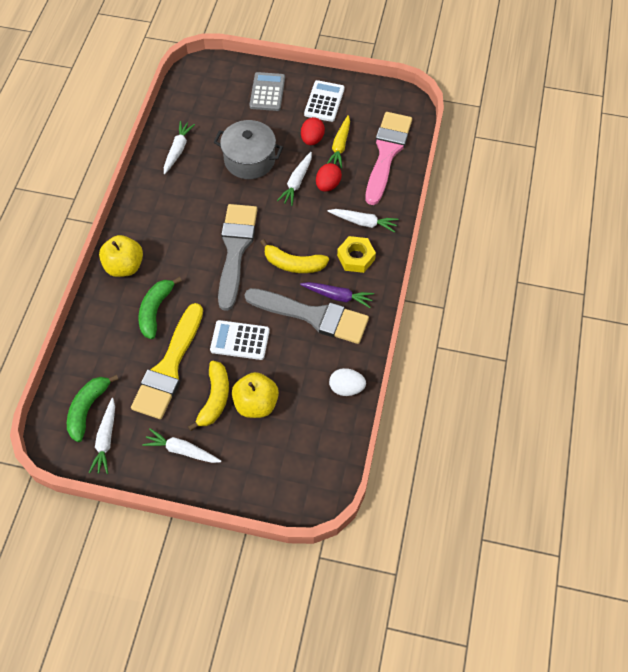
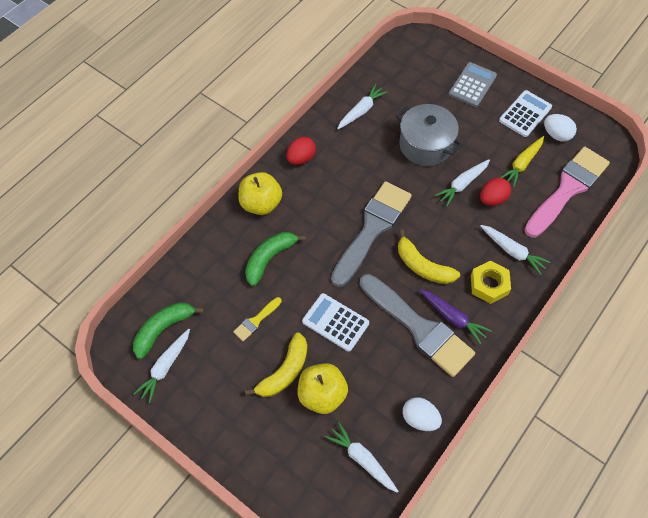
camera: 25 degrees right, 0 degrees up
(169, 367) = (256, 320): yellow brush -> yellow brush, size x0.43
(182, 450) = (230, 410): white carrot -> white carrot (362, 459)
(312, 139) = (496, 147): red egg -> red egg (301, 158)
(358, 110) = (556, 135): none -> white egg

